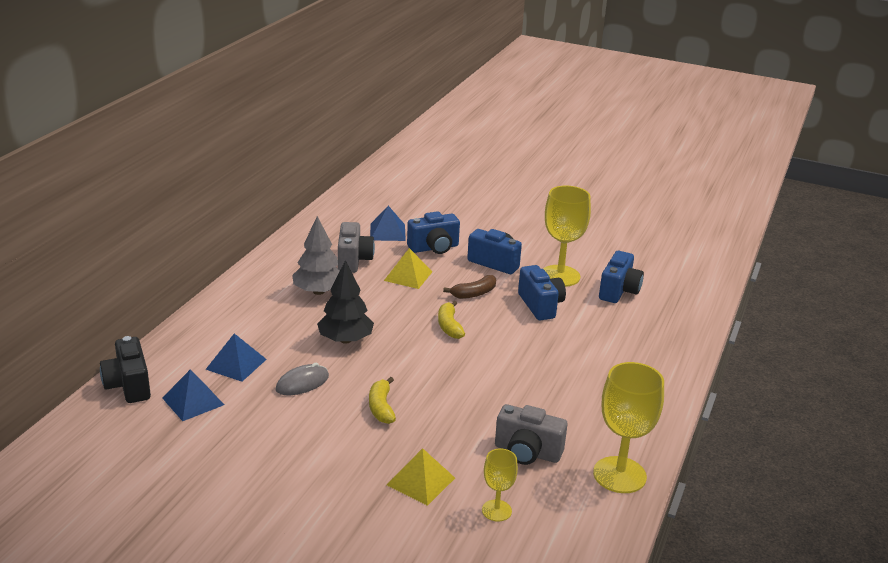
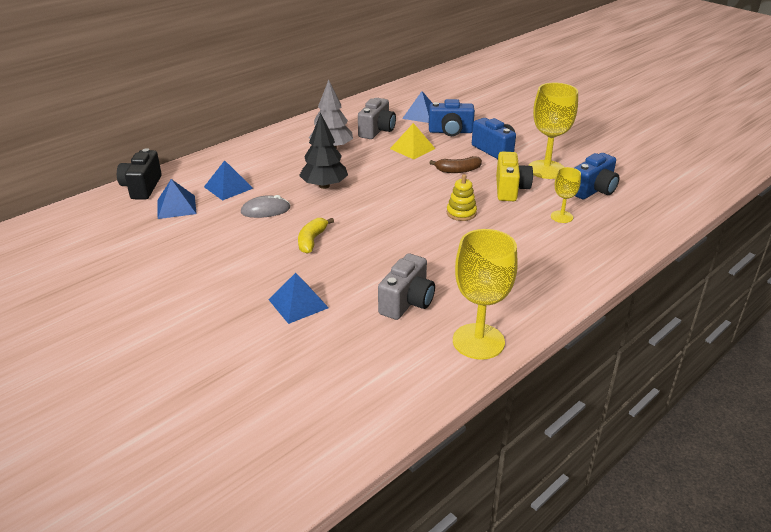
camera: 25 degrees right, 5 degrees up
(421, 481) = (298, 303): yellow pyramid -> blue pyramid
(449, 326) = (417, 191): yellow banana -> none
(496, 510) = (343, 343): yellow goblet -> yellow goblet (561, 217)
(511, 342) = (461, 213): none -> yellow stacking toy
(527, 452) = (407, 302): grey camera -> grey camera turned 105 degrees counterclockwise
(540, 305) = (510, 189): blue camera -> yellow camera

